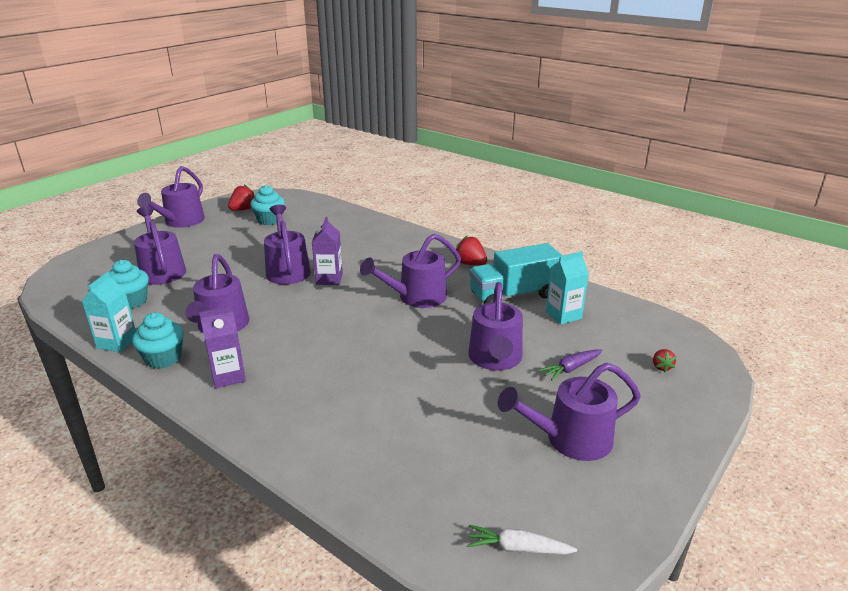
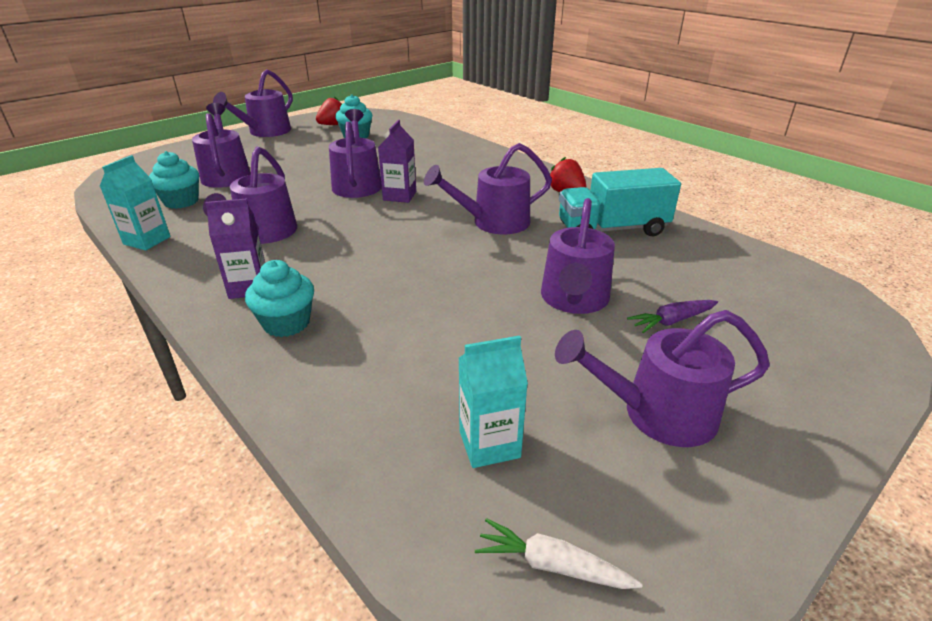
camera: 10 degrees right, 5 degrees up
(163, 358) = (187, 261): turquoise cupcake -> turquoise cupcake (286, 323)
(563, 315) = (671, 257): turquoise carton -> turquoise carton (489, 444)
(661, 367) = (799, 332): red strawberry -> none

